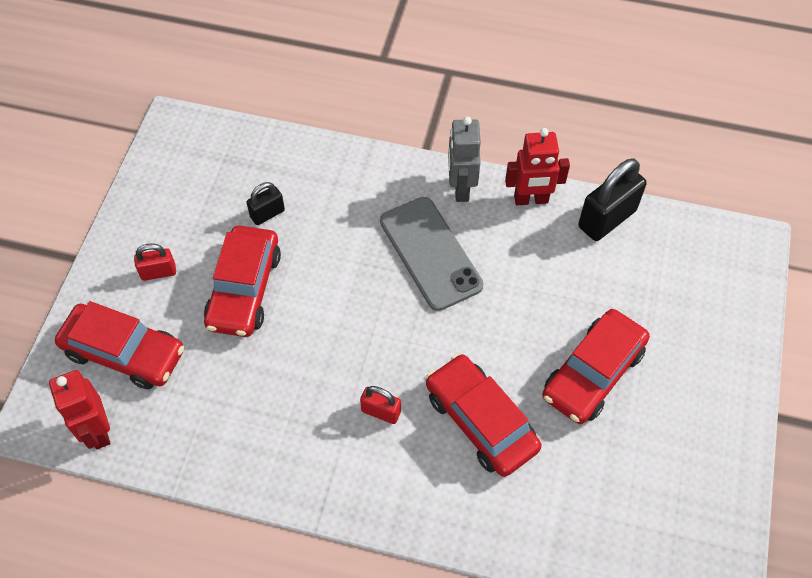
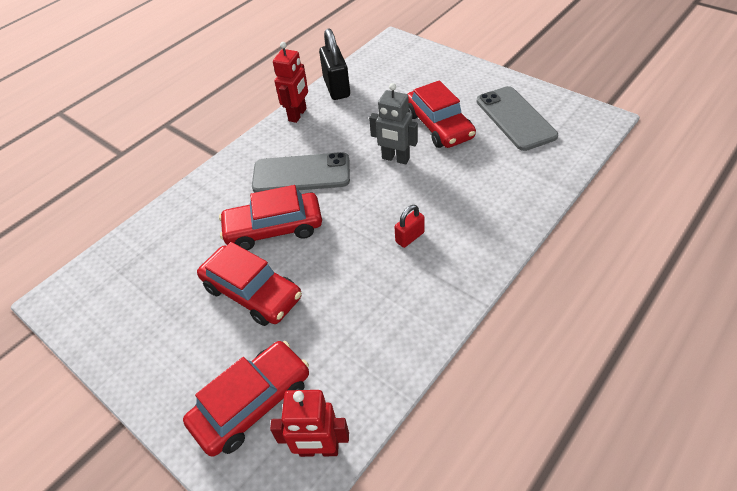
camera: 60 degrees left, 10 degrees down
(158, 272) = (191, 352): red padlock -> none
(267, 214) = (195, 257): black padlock -> none
(460, 188) = (263, 144): grey robot -> grey robot (395, 159)
(481, 421) = (445, 186): red car -> red car (274, 228)
(658, 467) = (515, 118): none -> grey phone

